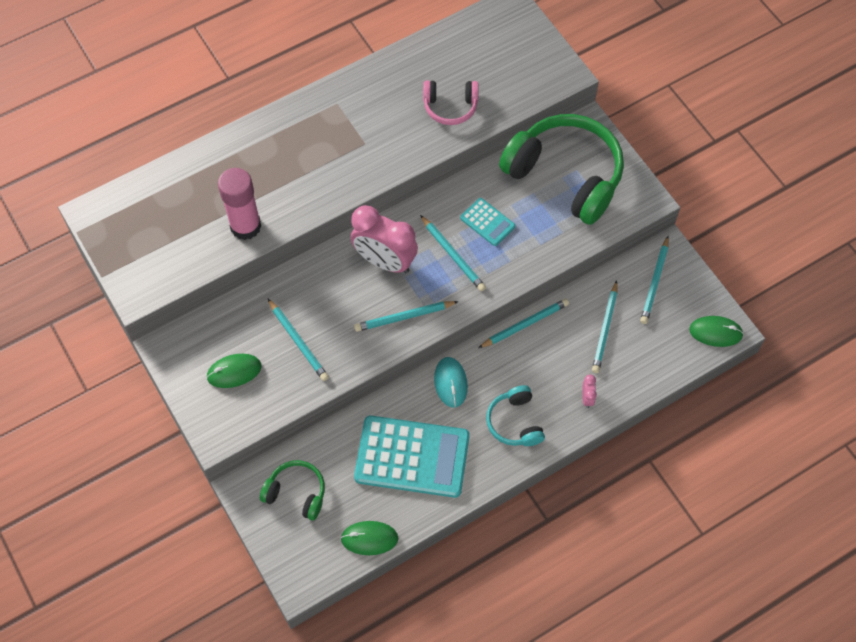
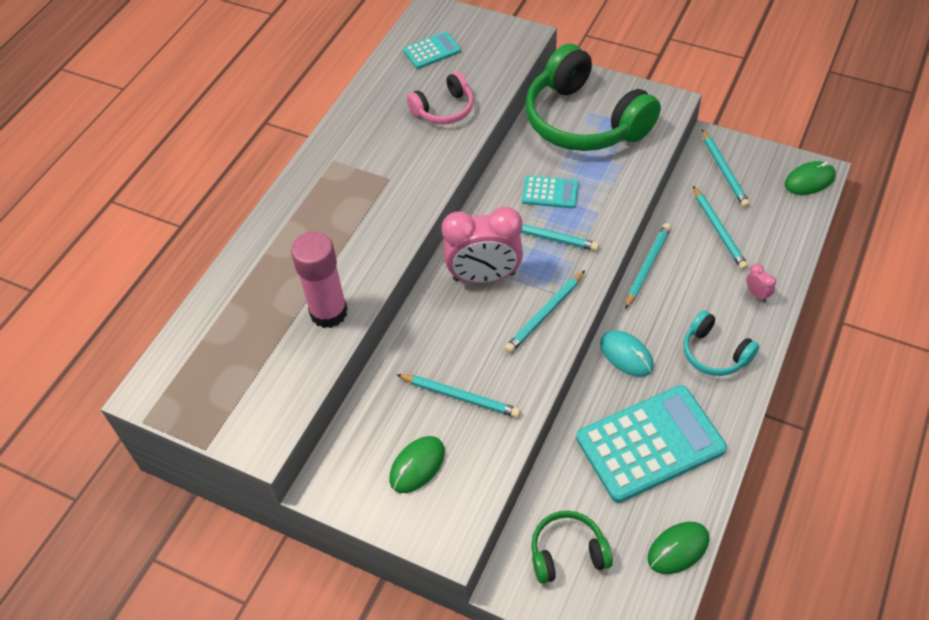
camera: 30 degrees left, 10 degrees down
(483, 47) = (432, 51): none -> turquoise calculator
(565, 175) = (584, 121): green headphones -> green headphones turned 135 degrees counterclockwise

